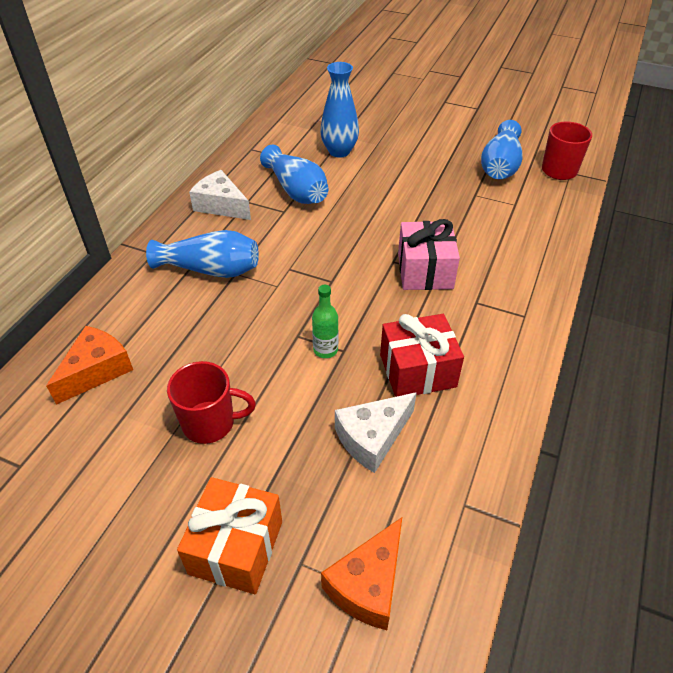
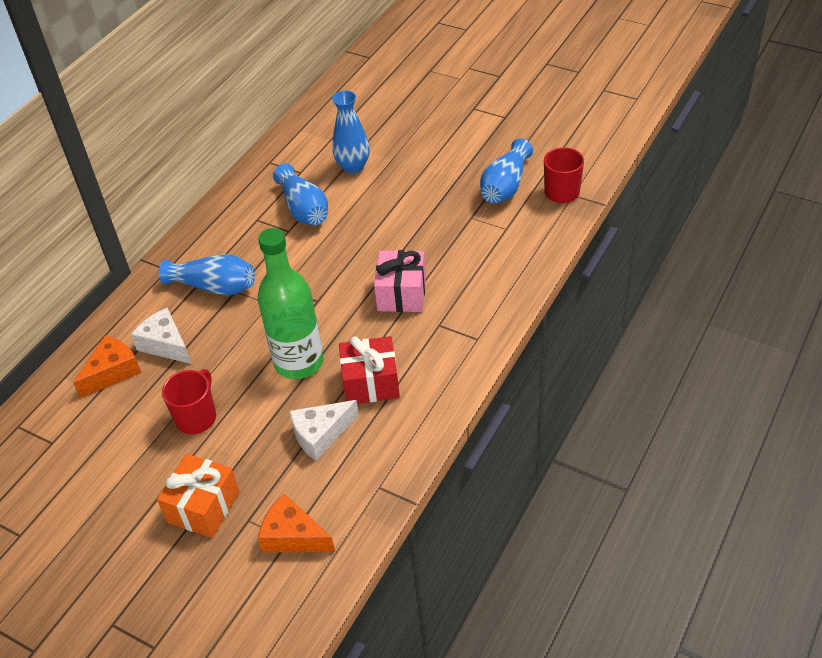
camera: 10 degrees right, 0 degrees up
(210, 423) = (197, 417): red mug -> red mug turned 75 degrees counterclockwise
(221, 205) = (232, 223): white cheese -> white cheese (165, 344)
(325, 350) = (299, 362): green bottle -> green bottle, size x2.41
(368, 584) = (293, 536): orange cheese -> orange cheese turned 75 degrees clockwise

